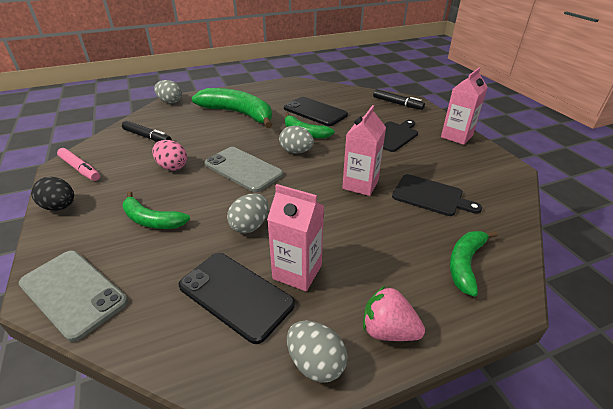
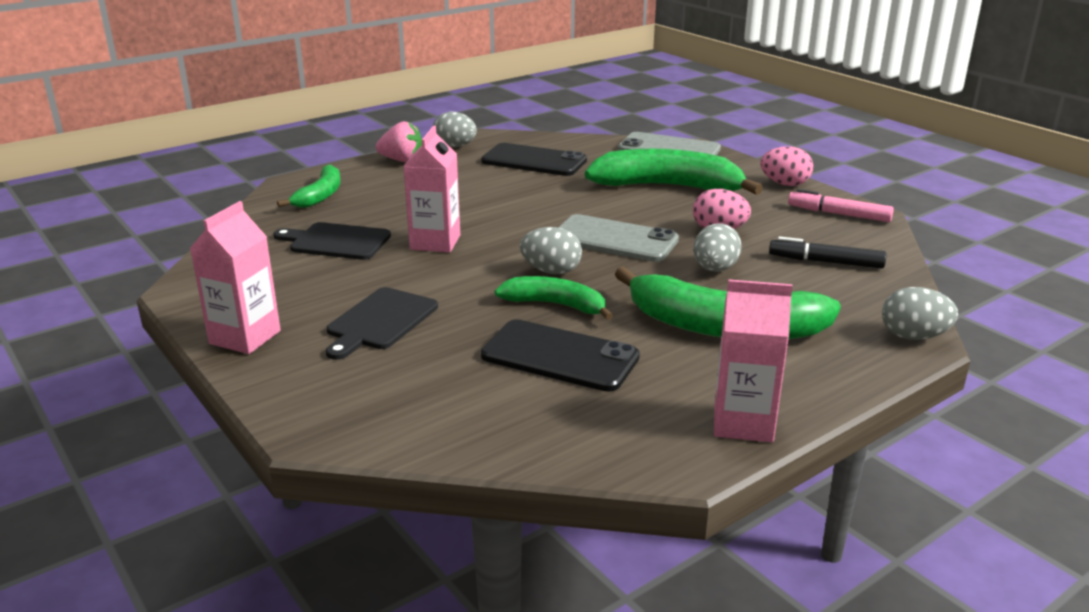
camera: 165 degrees right, 10 degrees down
(60, 207) = (784, 184): black egg -> pink egg
(152, 220) = (667, 187): green banana -> green banana, size x1.77
(250, 226) = (556, 194): grey egg -> grey egg (714, 269)
(297, 272) = (487, 175): pink carton -> pink carton (743, 423)
(397, 103) = (355, 413): black marker -> none

